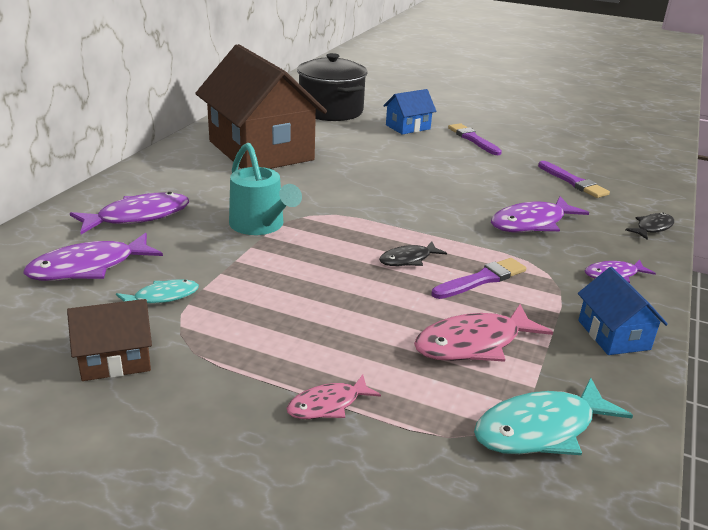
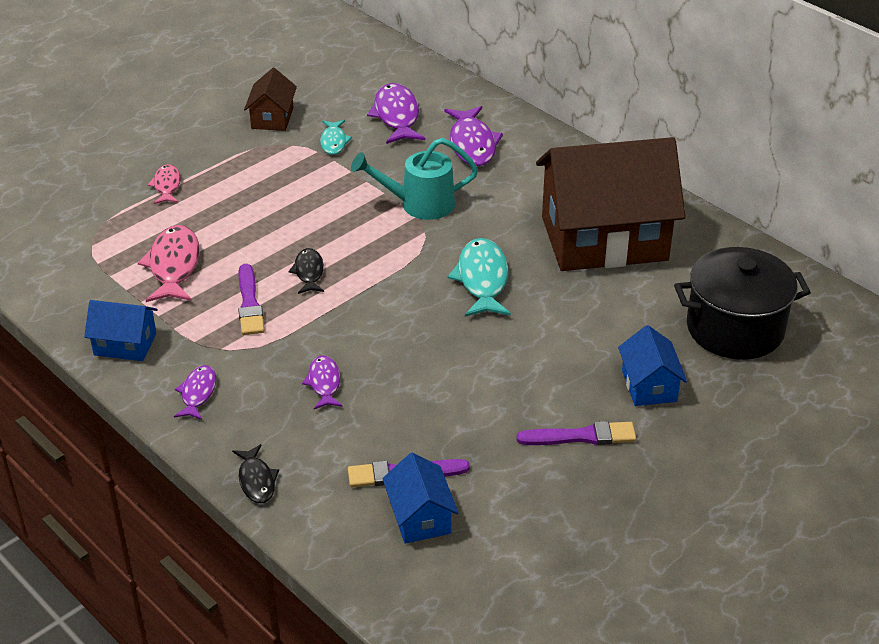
camera: 115 degrees right, 10 degrees up
(531, 223) = (324, 383): purple fish -> purple fish, size x0.58
(541, 429) = (75, 261): turquoise fish -> turquoise fish (482, 279)
(597, 172) = (420, 517): none -> blue house

